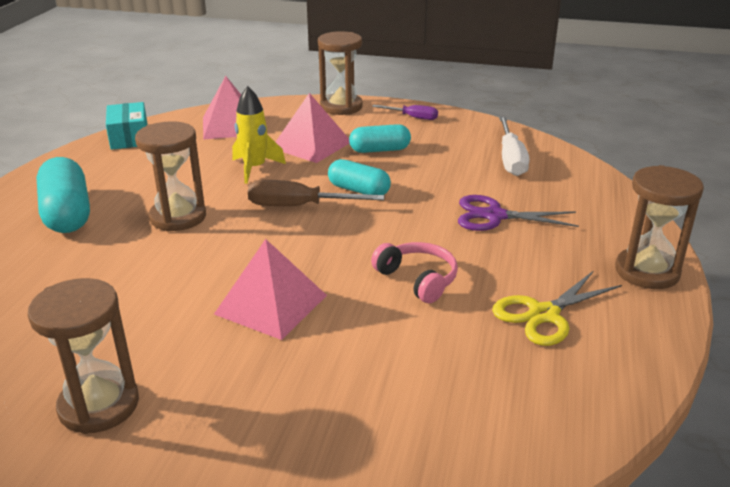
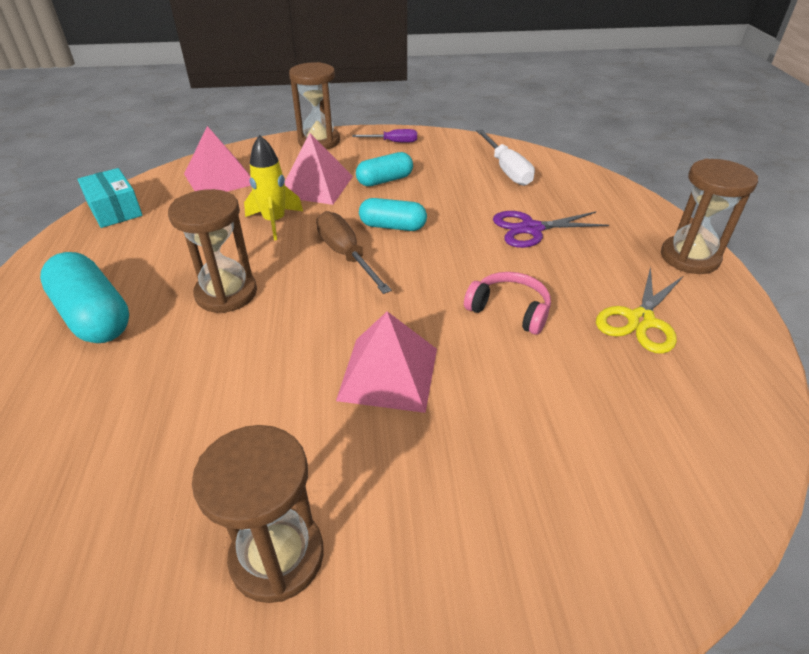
camera: 20 degrees left, 10 degrees up
(299, 206) = (346, 255): brown screwdriver -> brown screwdriver turned 75 degrees clockwise

